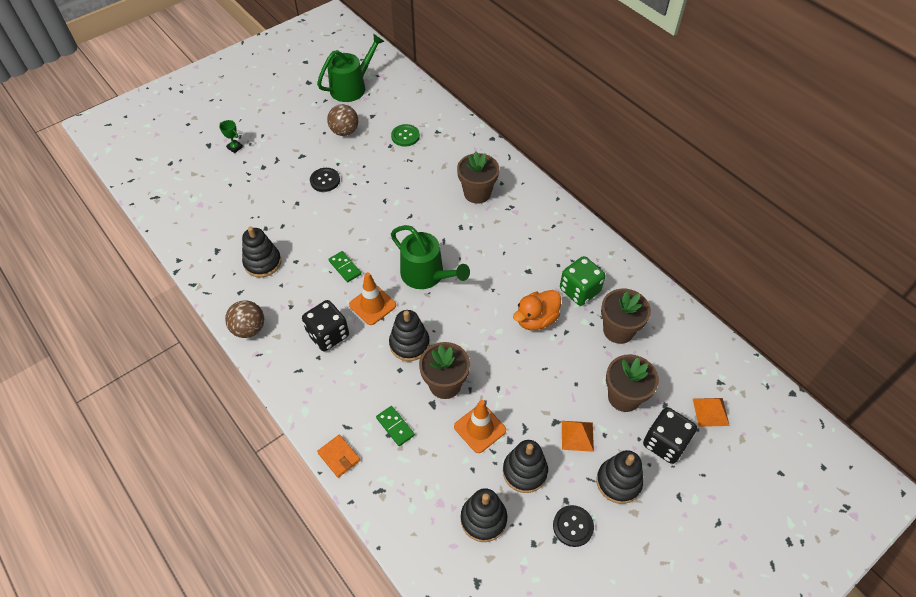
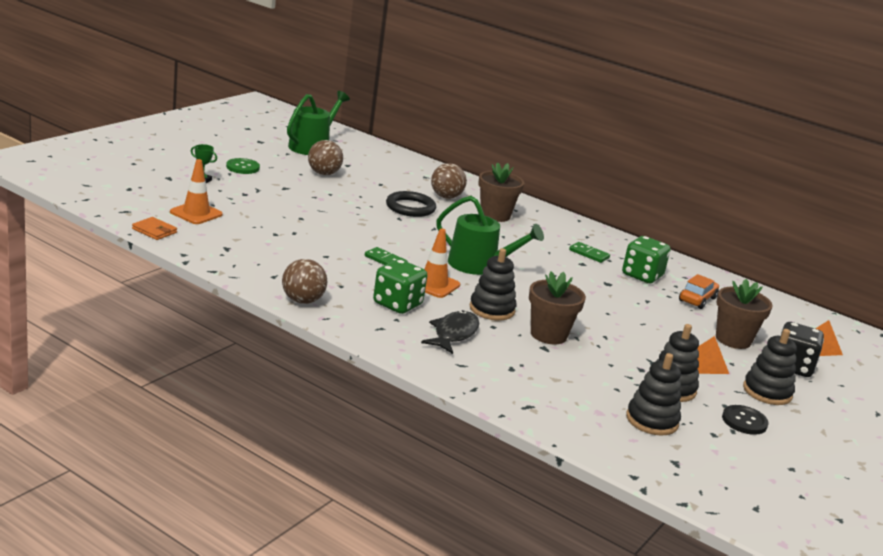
camera: 20 degrees left, 30 degrees down
(262, 262) = (288, 256): black stacking toy -> none
(325, 180) = (323, 204): black button -> none
(328, 335) = (397, 304): black dice -> green dice
(339, 457) = (467, 385): orange wallet -> orange wallet (154, 231)
(359, 380) = (453, 334): none -> black fish
(395, 426) = (515, 363): green domino -> green domino (589, 254)
(402, 183) = (410, 207): none -> black ring
(405, 136) = (393, 178): green button -> green button (242, 167)
(443, 164) = (446, 197): none -> brown ball
(480, 428) = (605, 362): orange traffic cone -> orange traffic cone (196, 213)
(536, 319) = (612, 293): orange duck -> none
(618, 330) = (697, 299): brown flower pot -> orange car

